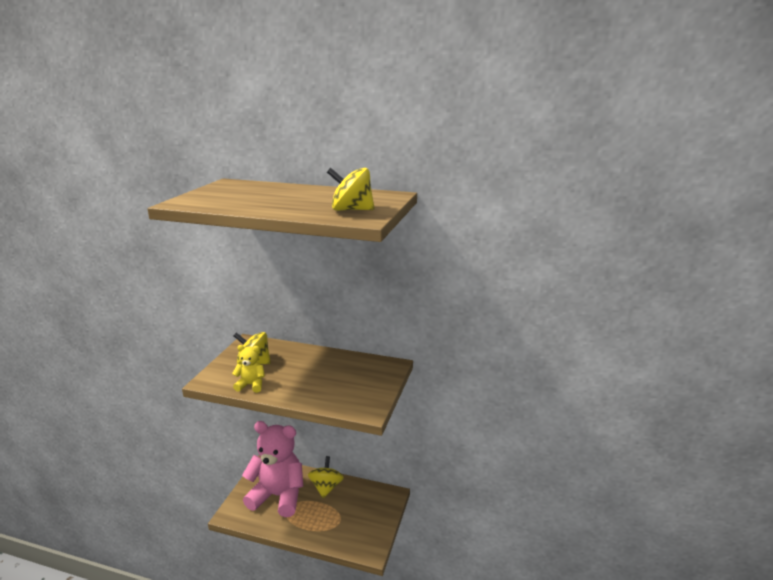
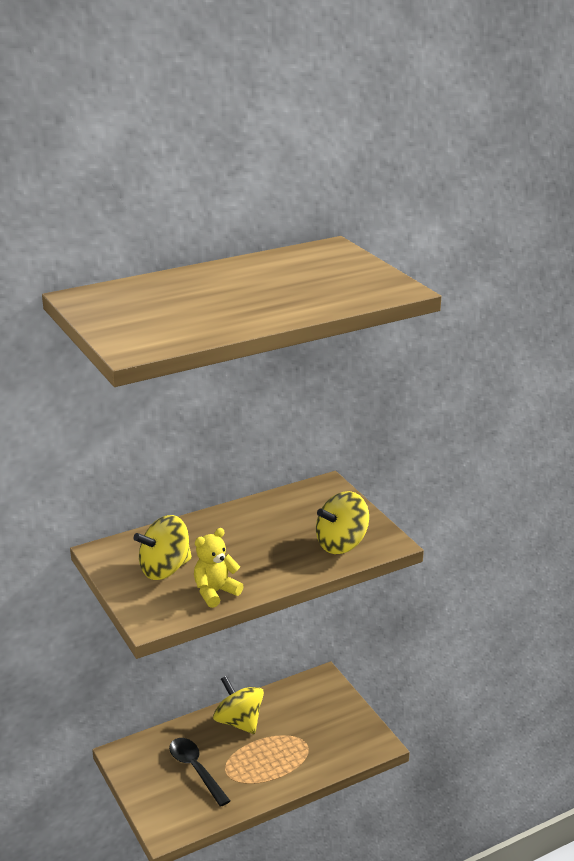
camera: 45 degrees left, 5 degrees up
(278, 496) = (196, 770): pink teddy bear -> black spoon
(351, 210) = (353, 283): yellow spinning top -> yellow spinning top (341, 544)

